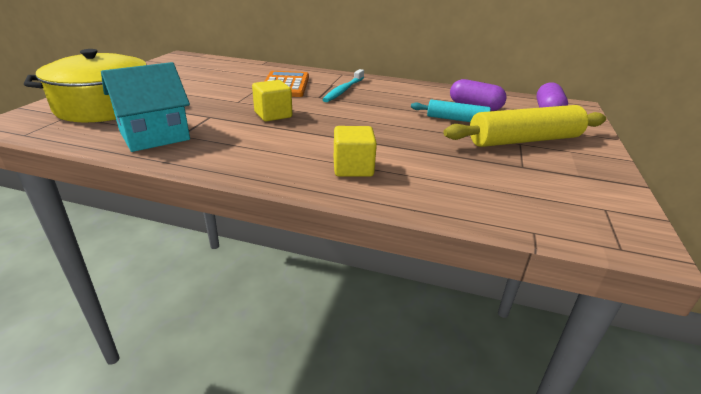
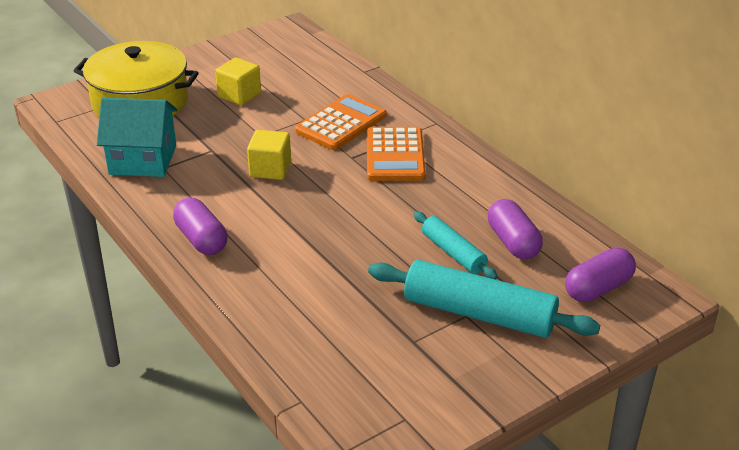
camera: 40 degrees right, 5 degrees up
(282, 165) = (201, 239): none -> purple capsule
(343, 90) = (395, 155): turquoise toothbrush -> orange calculator
(353, 168) = (253, 269): yellow cube -> yellow cube (239, 95)
(524, 140) = (479, 313): yellow rolling pin -> turquoise rolling pin

